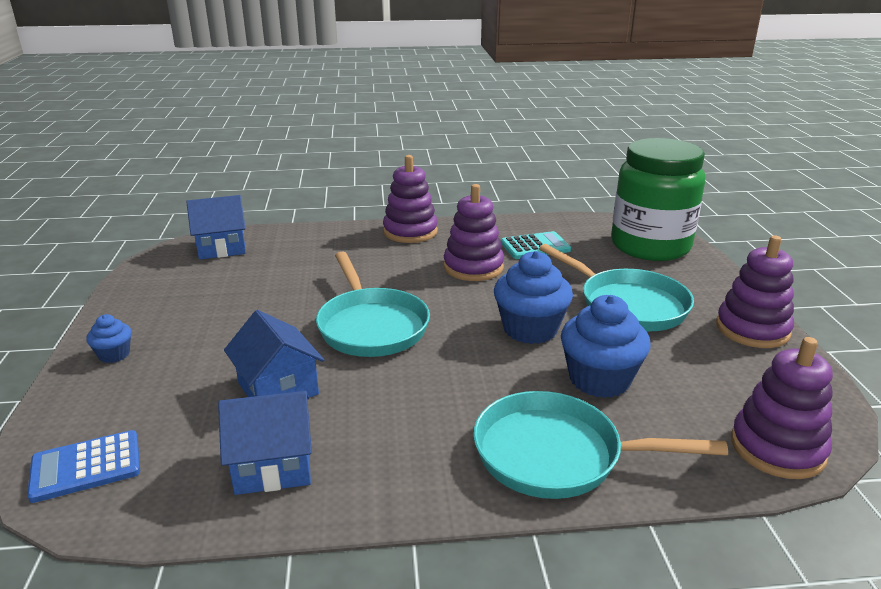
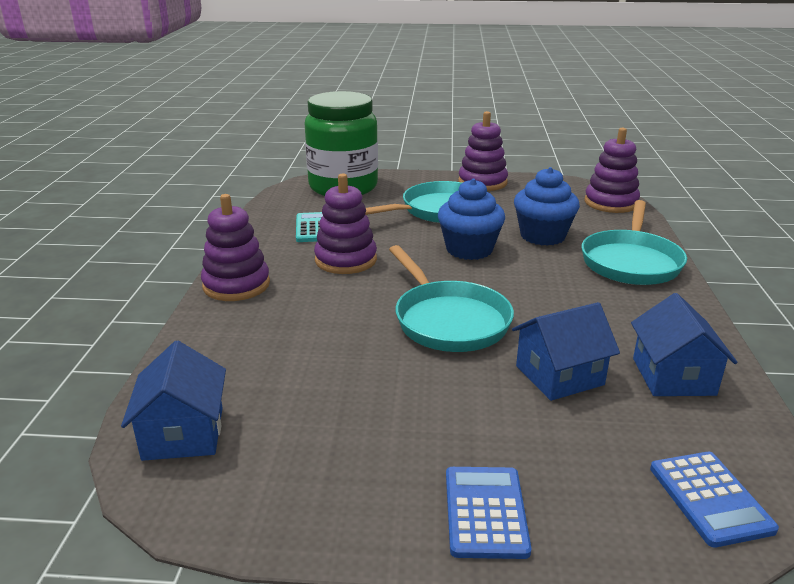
camera: 80 degrees left, 0 degrees up
(114, 355) = (485, 512): blue cupcake -> blue calculator
(371, 326) = (448, 320): turquoise pan -> turquoise pan turned 75 degrees clockwise

